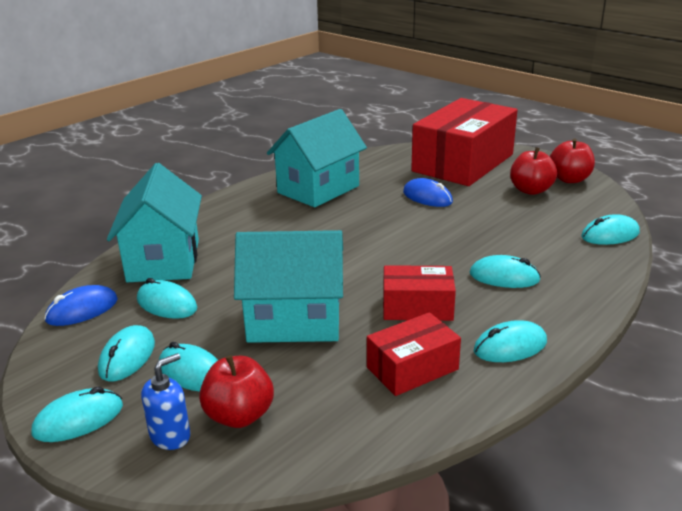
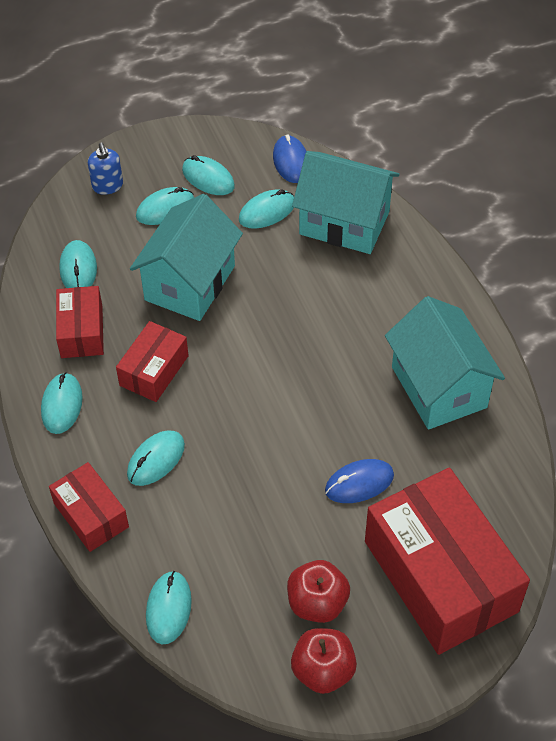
camera: 115 degrees right, 25 degrees up
(78, 419) = (154, 147): turquoise mouse -> turquoise mouse (78, 269)
(239, 415) = (102, 222): red apple -> none
(591, 290) = (91, 515): none -> red box

